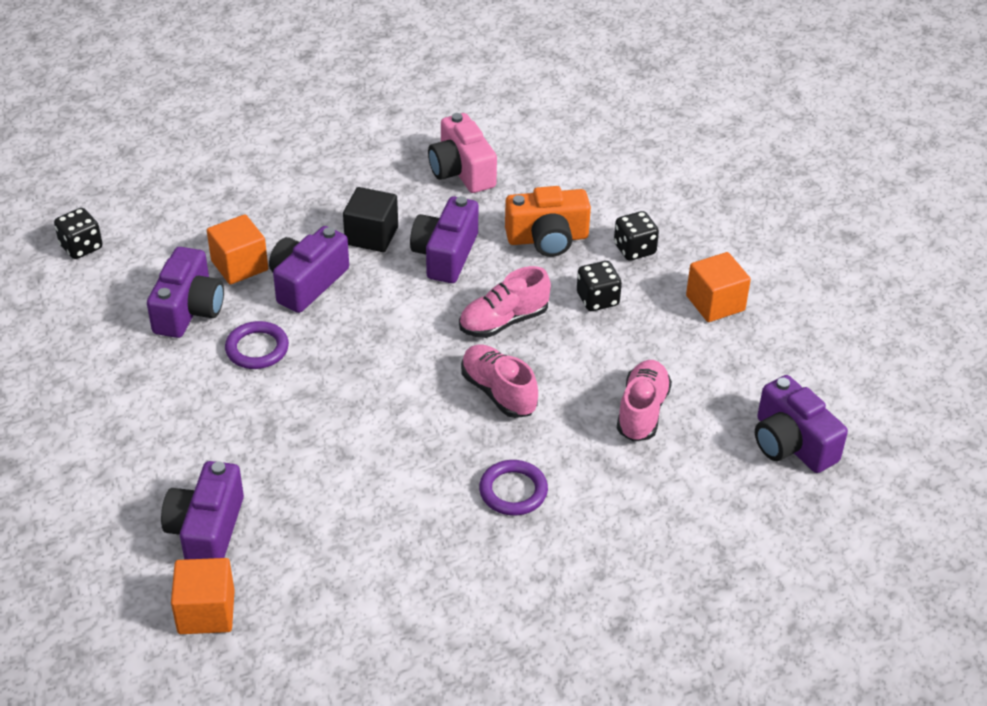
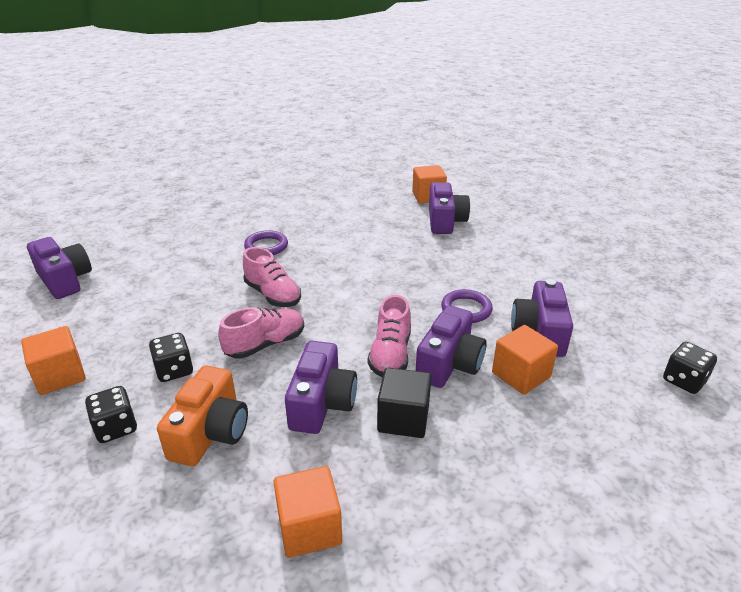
camera: 175 degrees right, 10 degrees down
(462, 171) = (309, 527): pink camera -> orange cube
(547, 238) = (210, 432): orange camera -> orange camera turned 120 degrees clockwise
(642, 411) = (166, 291): pink shoe -> pink shoe (390, 354)

